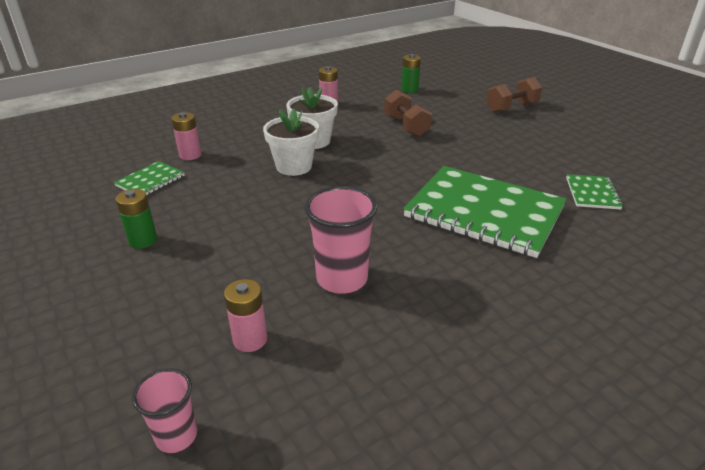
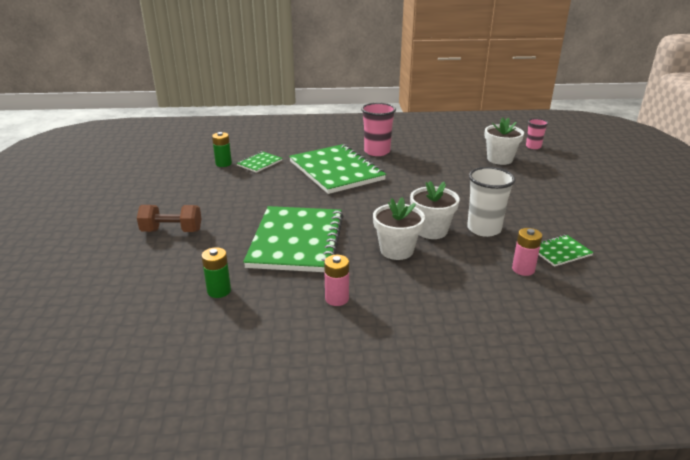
camera: 150 degrees left, 5 degrees down
(143, 240) = (558, 209): green battery -> green battery (223, 164)
(238, 183) = (484, 229): none -> white cup
(250, 339) = (499, 159): pink battery -> white flower pot
(342, 279) = (445, 166): pink cup -> pink cup (377, 151)
(406, 126) = (296, 241): brown dumbbell -> green notebook

